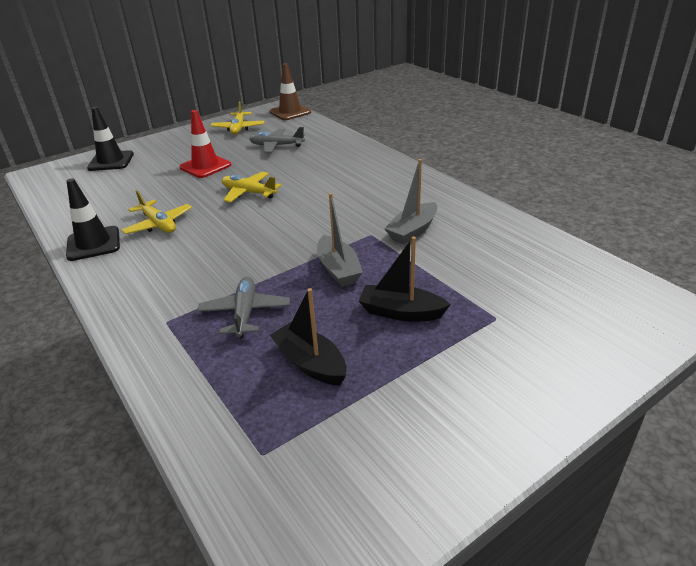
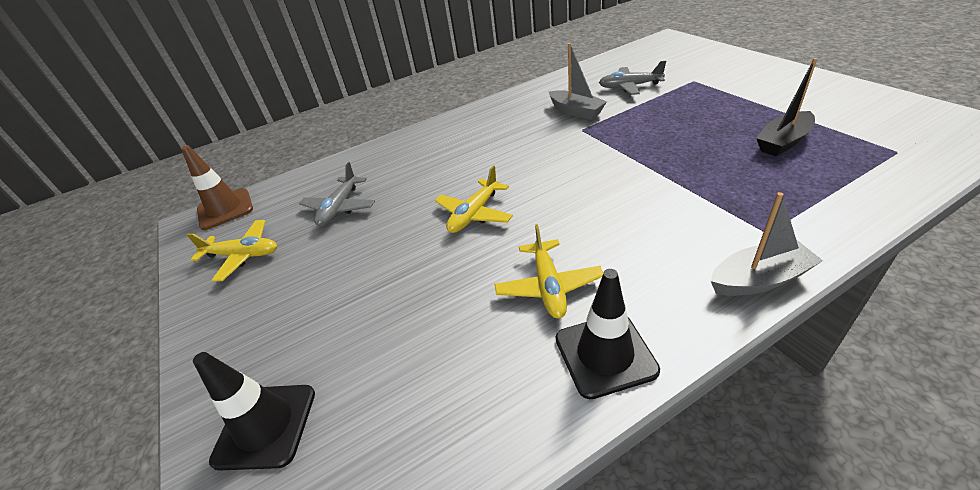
camera: 80 degrees left, 5 degrees up
(158, 224) = (548, 286): yellow plane -> yellow plane turned 120 degrees clockwise
(205, 166) = (370, 270): red traffic cone -> none
(245, 313) = (730, 182): grey plane -> grey plane (629, 86)
(338, 269) = (644, 140): grey boat -> grey boat (759, 279)
(401, 312) = (699, 111): black boat -> none

